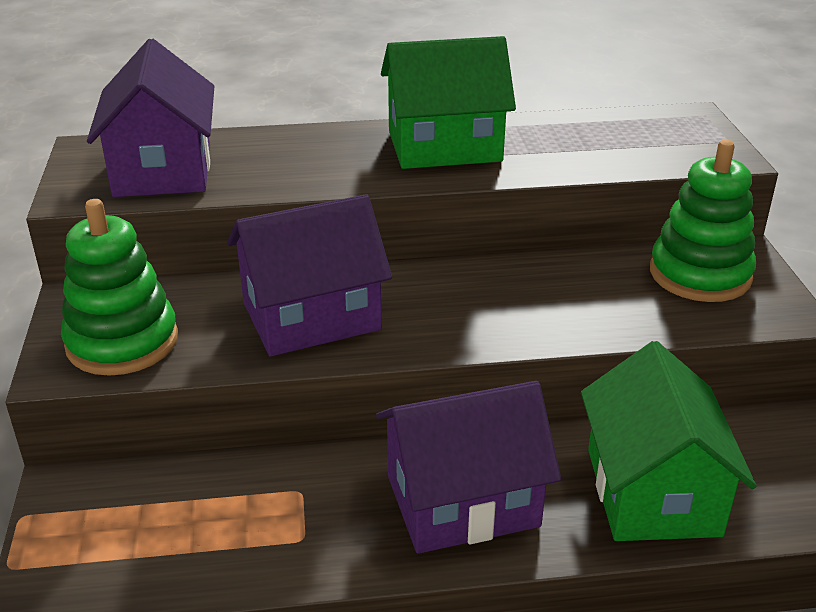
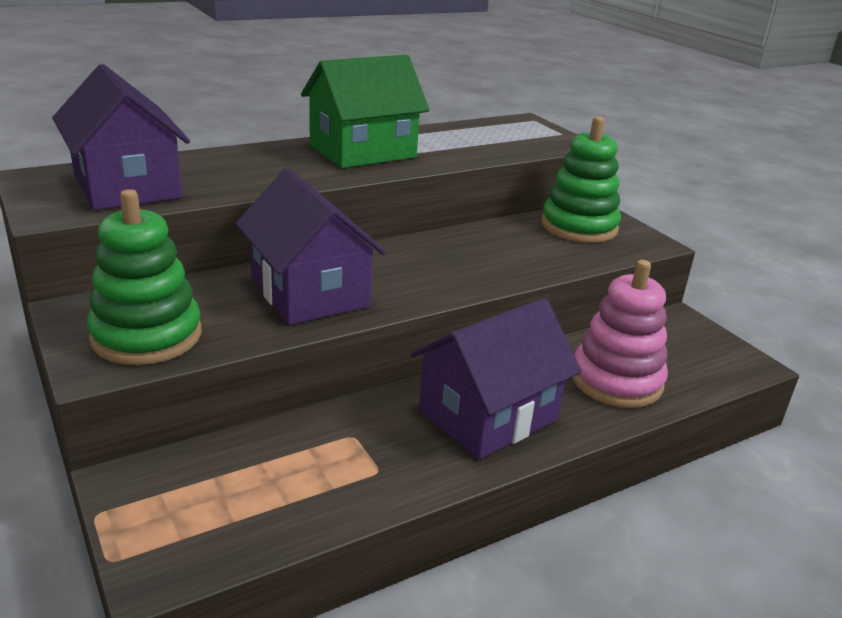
camera: 25 degrees left, 5 degrees down
(311, 316) = (309, 292): purple house -> purple house turned 75 degrees counterclockwise
(652, 491) = (616, 380): green house -> pink stacking toy

